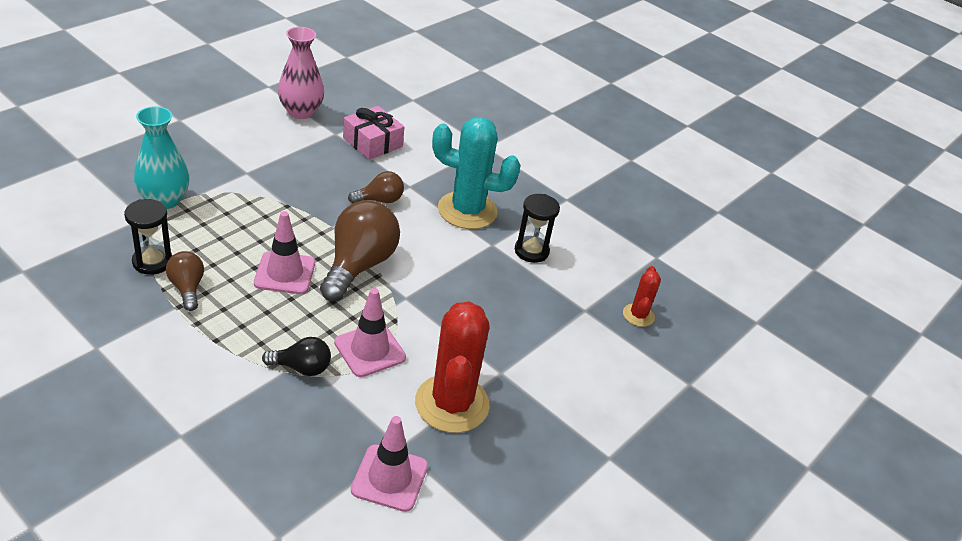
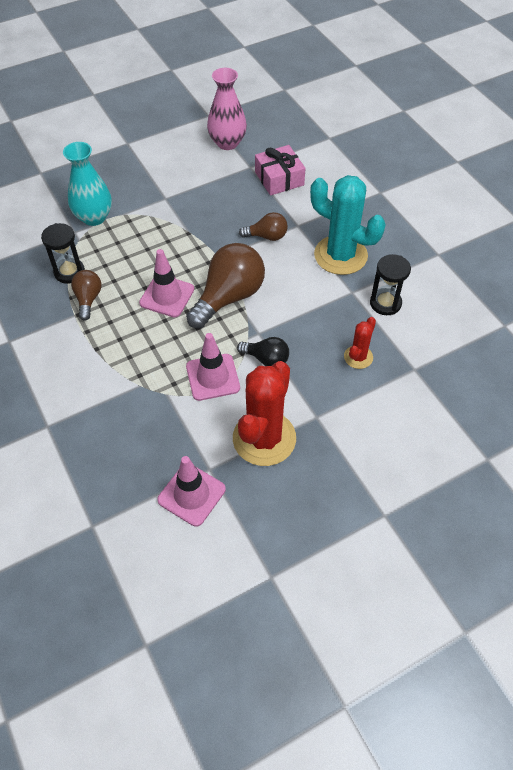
camera: 25 degrees right, 15 degrees up
(302, 368) = (154, 384): black light bulb -> black light bulb (266, 359)
(638, 315) = (463, 382): red cactus -> red cactus (358, 357)

